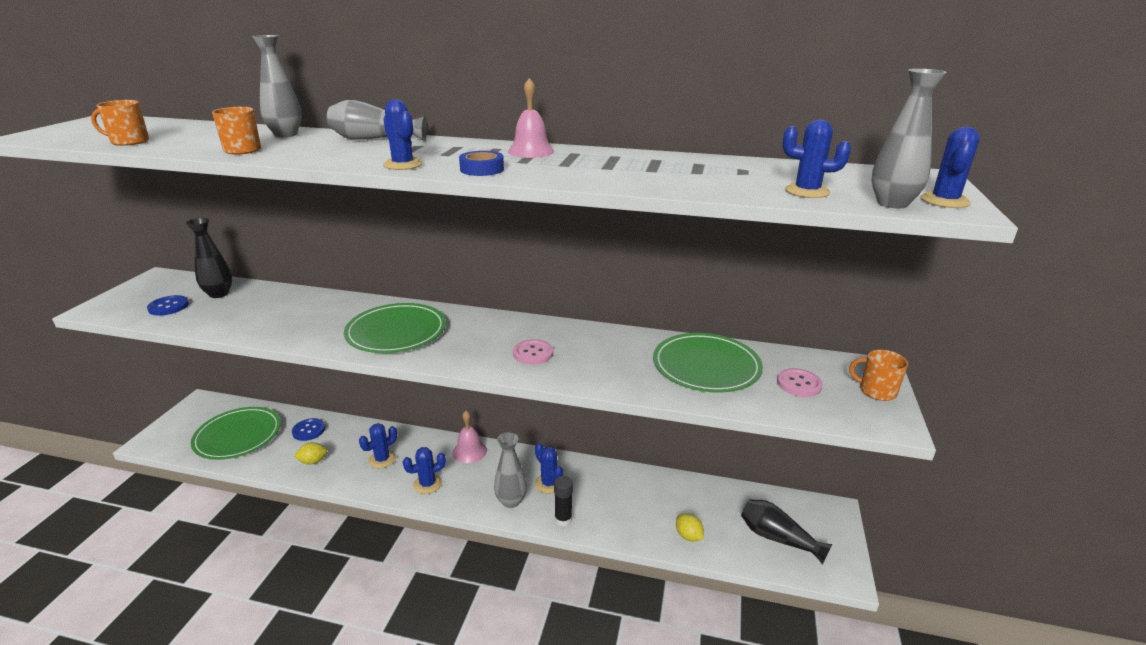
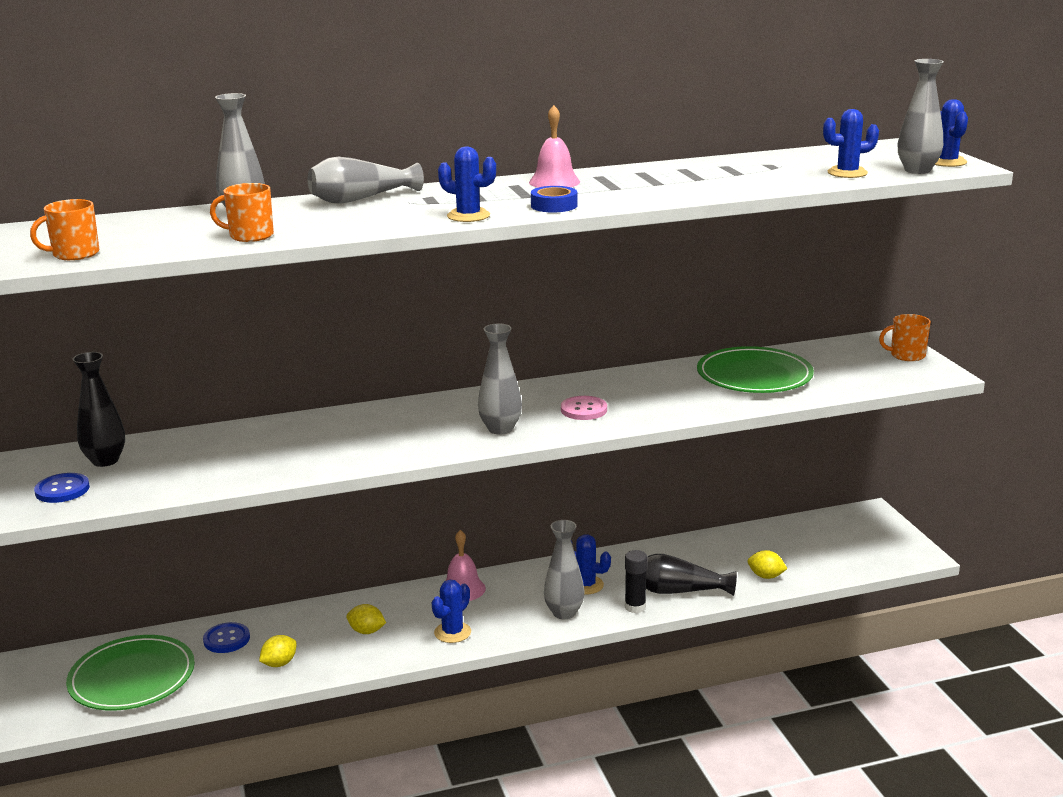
camera: 30 degrees left, 5 degrees down
(382, 459) = (366, 631): blue cactus -> yellow lemon
(396, 332) = (409, 432): green plate -> none
(455, 350) = (500, 429): none -> grey vase
(777, 538) = (843, 549): black vase -> black vase (679, 591)
(799, 384) = (844, 367): pink button -> none

